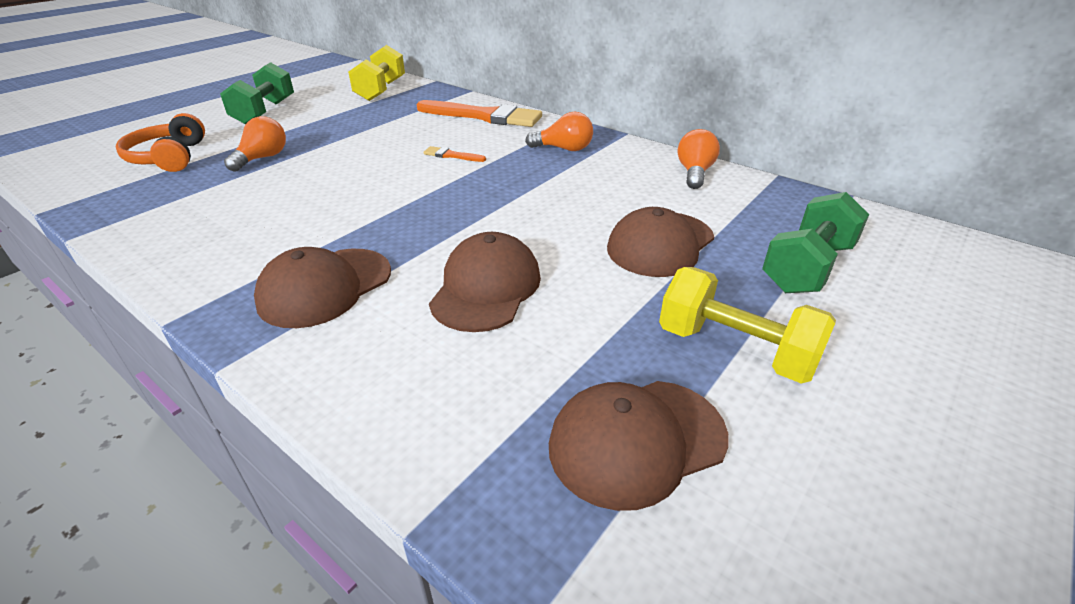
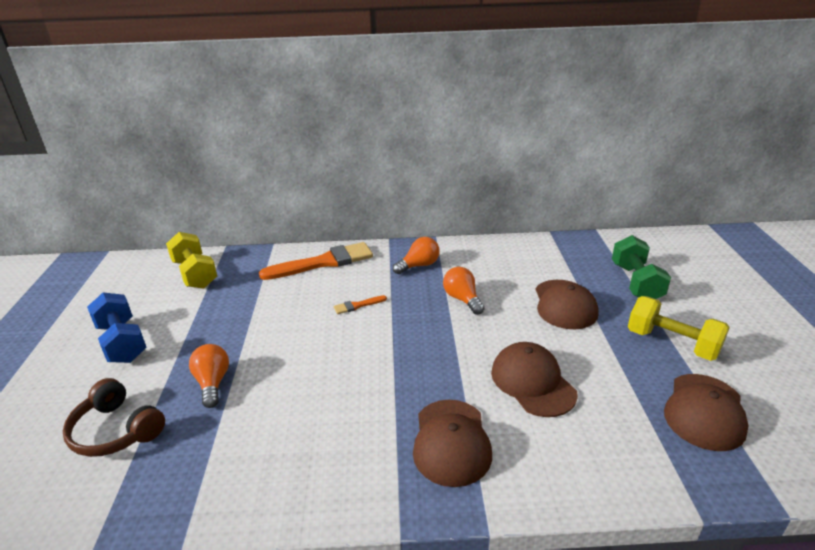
camera: 40 degrees left, 5 degrees down
(169, 157) = (116, 430): orange headphones -> brown headphones
(264, 112) = (122, 342): green dumbbell -> blue dumbbell
(694, 173) = (512, 249): orange light bulb -> orange light bulb (462, 299)
(735, 349) = (672, 343): yellow dumbbell -> yellow dumbbell turned 45 degrees clockwise

